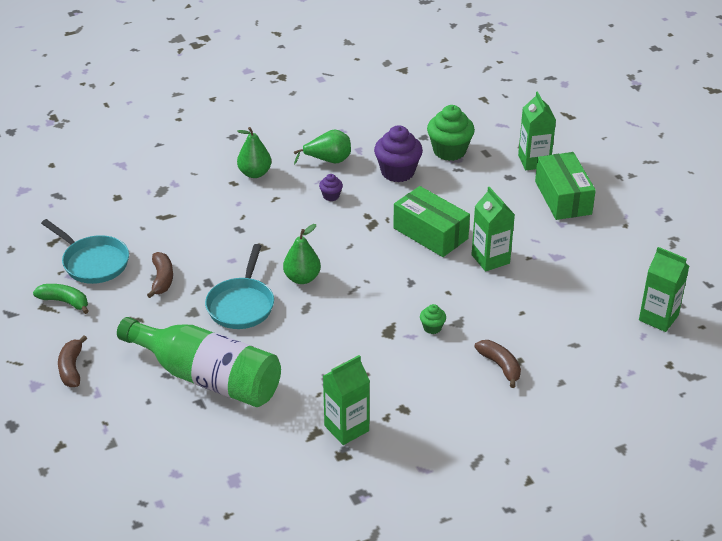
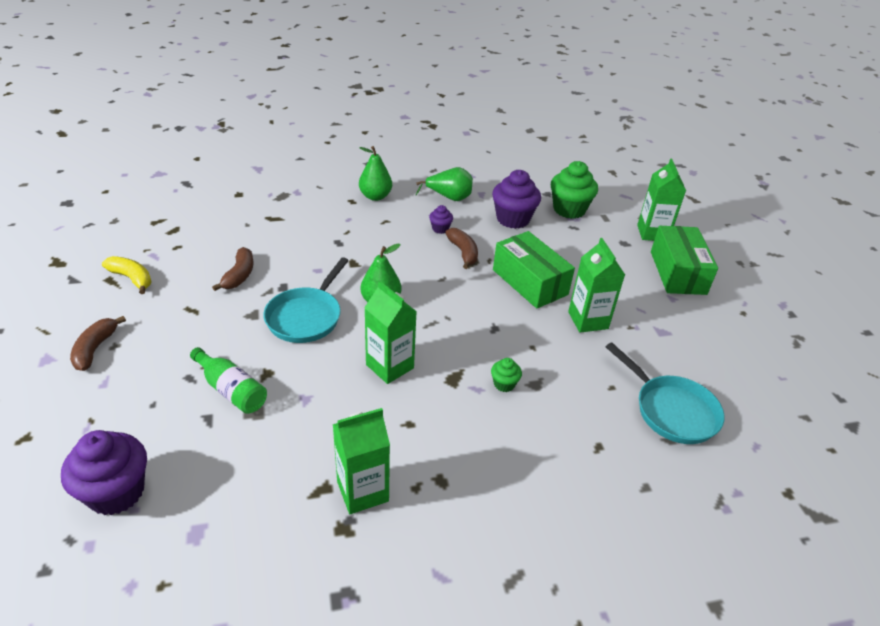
camera: 10 degrees right, 0 degrees up
(64, 302) = (132, 278): green banana -> yellow banana
(93, 262) = (182, 247): turquoise pan -> turquoise pan (671, 410)
(158, 467) = (116, 492): none -> purple cupcake
(207, 377) = (231, 390): green bottle -> green bottle, size x0.49
(500, 366) = (573, 448): brown banana -> brown banana (463, 252)
(658, 318) = (776, 427): green carton -> green carton (389, 366)

